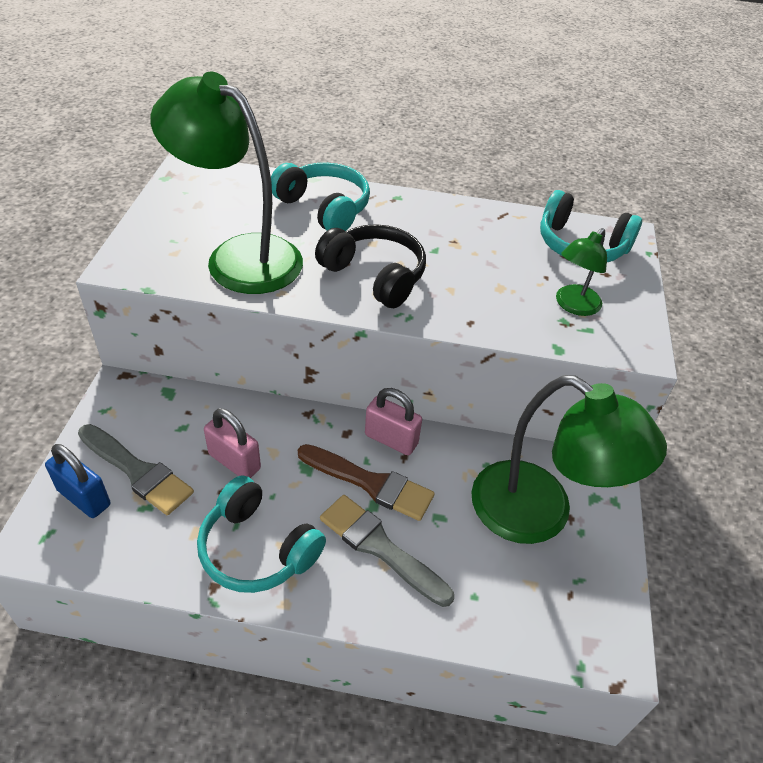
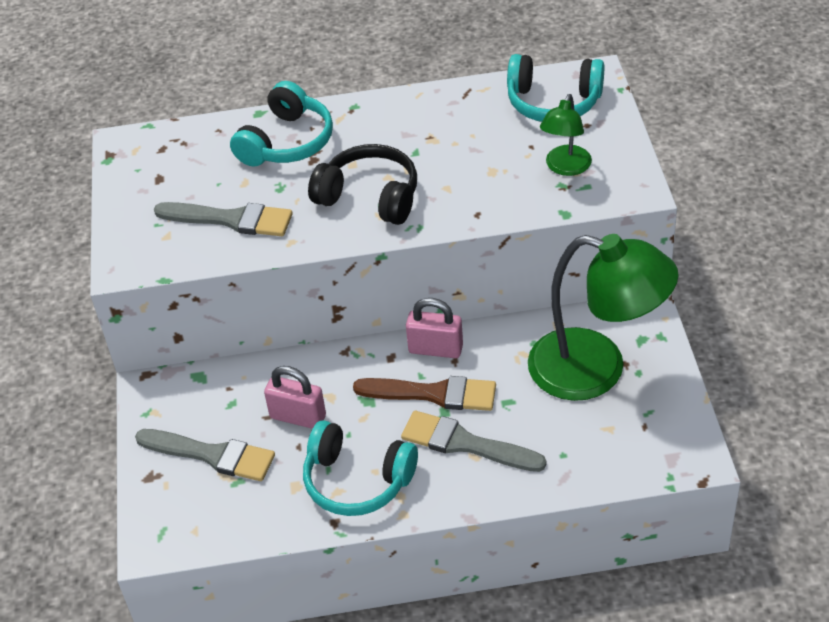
camera: 10 degrees left, 0 degrees up
(84, 497) = (176, 492): blue padlock -> none
(239, 256) = (231, 219): green lamp -> grey brush
(324, 208) = (287, 142): turquoise headphones -> turquoise headphones turned 90 degrees clockwise

